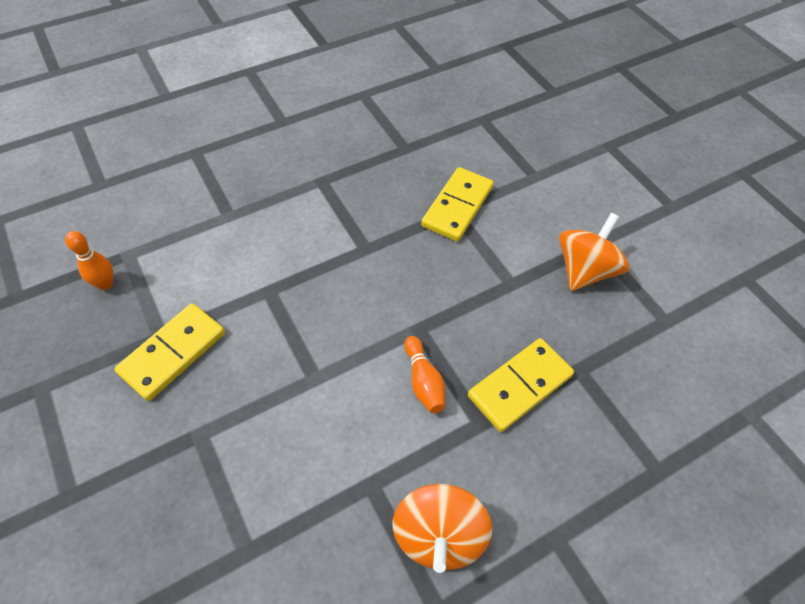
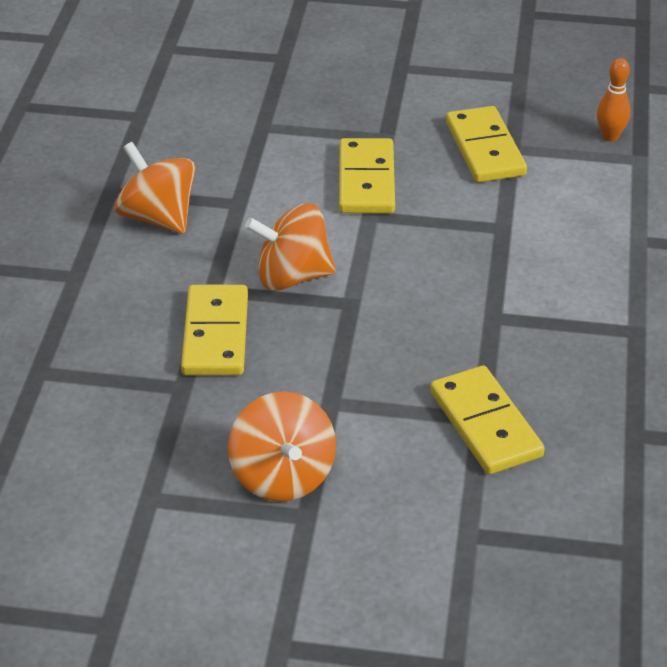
camera: 130 degrees right, 15 degrees down
(272, 408) = (366, 180): none -> yellow domino
(423, 381) = (292, 276): orange bowling pin -> orange spinning top

